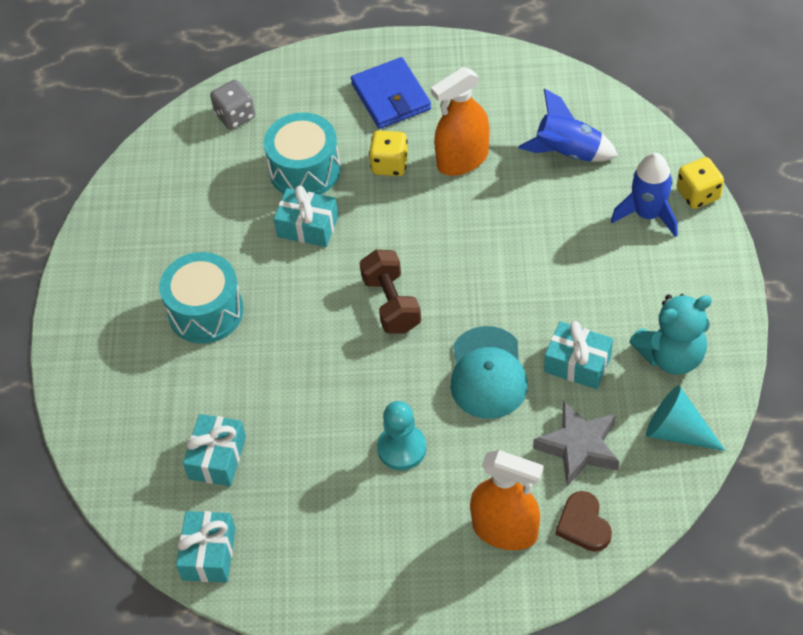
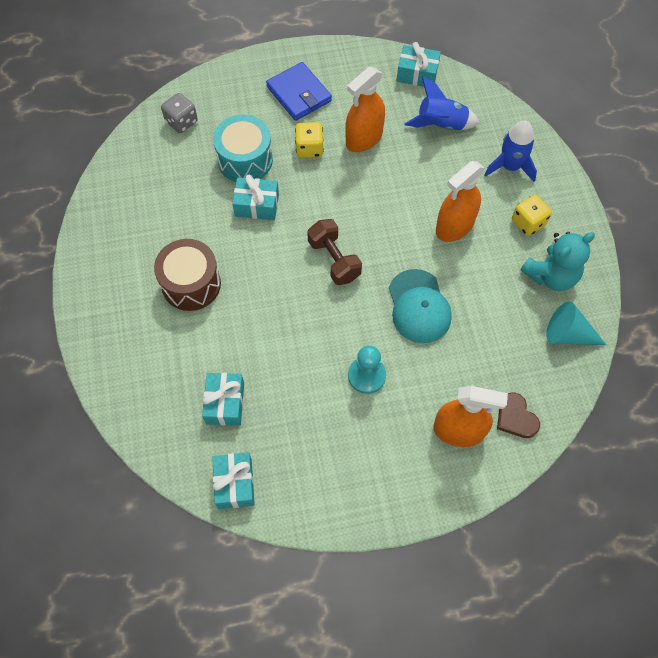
camera: 15 degrees left, 10 degrees up
(206, 311) = (191, 284): turquoise drum -> brown drum
(557, 281) = (454, 226): none -> orange spray bottle
(577, 364) = (484, 290): turquoise gift -> turquoise gift (417, 74)
(579, 447) = (499, 357): grey star -> none
(698, 194) = (543, 147): yellow dice -> yellow dice (528, 223)

